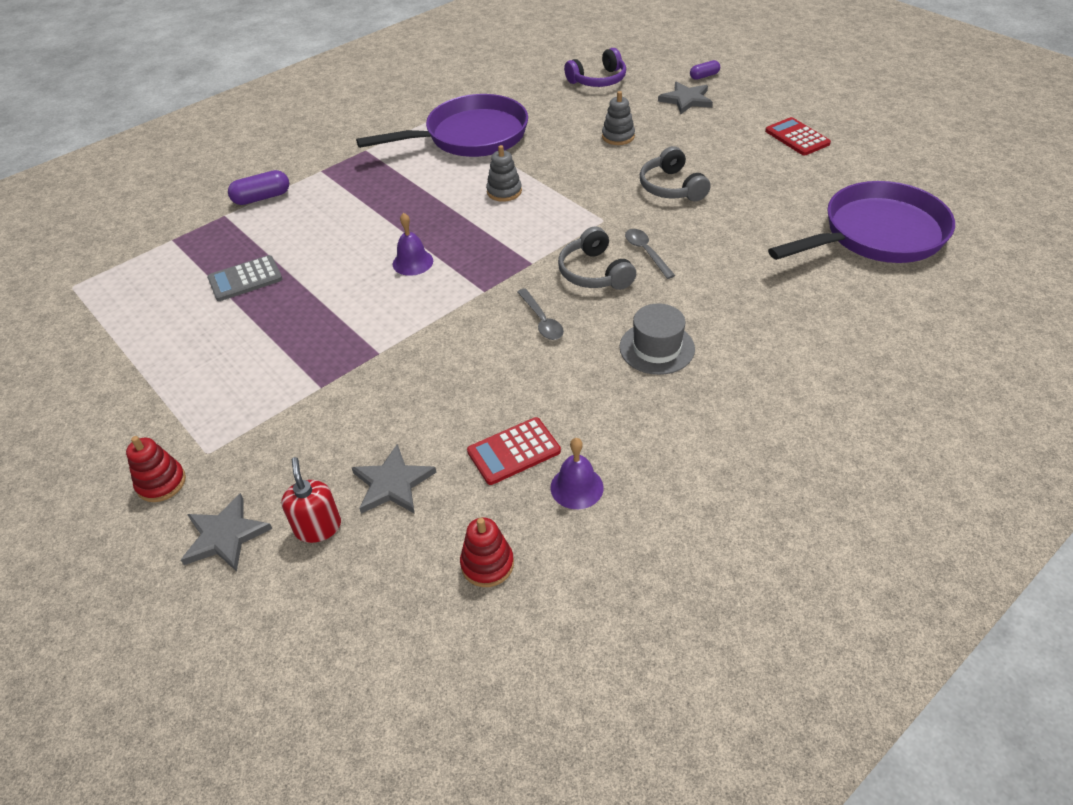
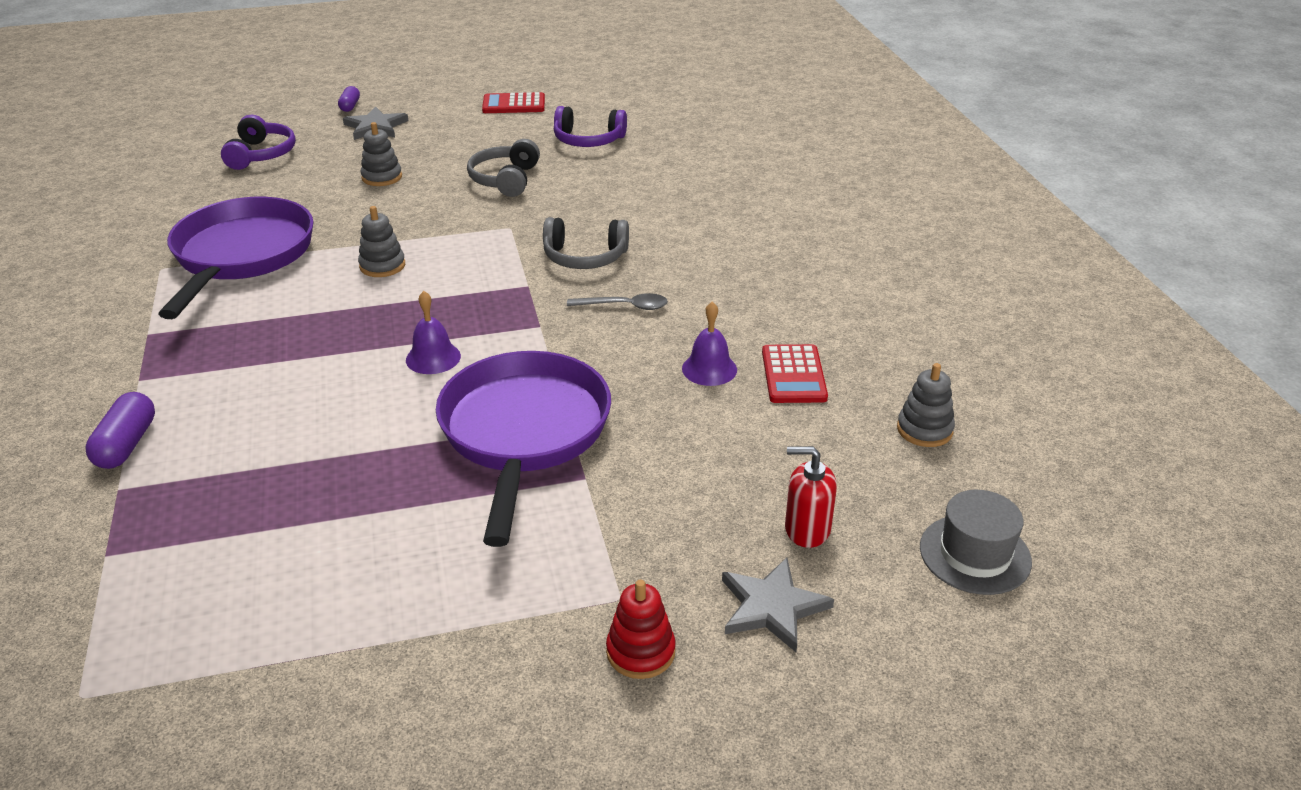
camera: 65 degrees left, 10 degrees down
(245, 279) = (300, 498): grey calculator -> none
(393, 483) = (780, 461): grey star -> none
(487, 564) = (924, 430): red stacking toy -> grey stacking toy
(576, 487) = (864, 354): purple bell -> purple bell (709, 369)
(646, 252) = (587, 223): grey spoon -> none
(657, 348) = (724, 260): grey hat -> grey hat (975, 554)
(671, 187) = (505, 180): grey headphones -> grey headphones turned 90 degrees clockwise
(781, 197) = (588, 140): none -> purple headphones
(877, 235) = (686, 124): purple pan -> purple pan (524, 433)

